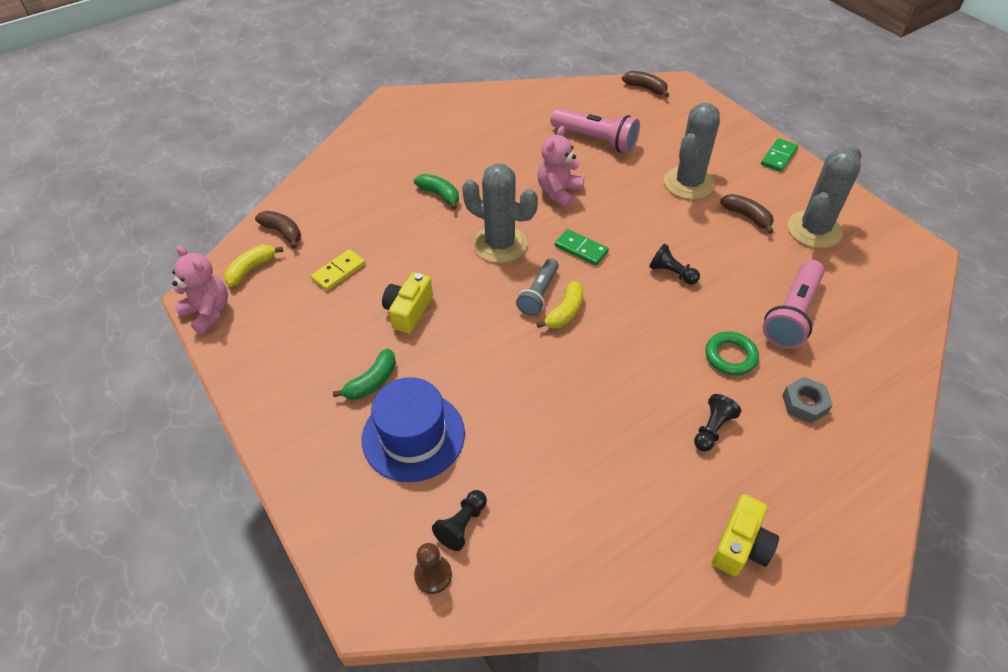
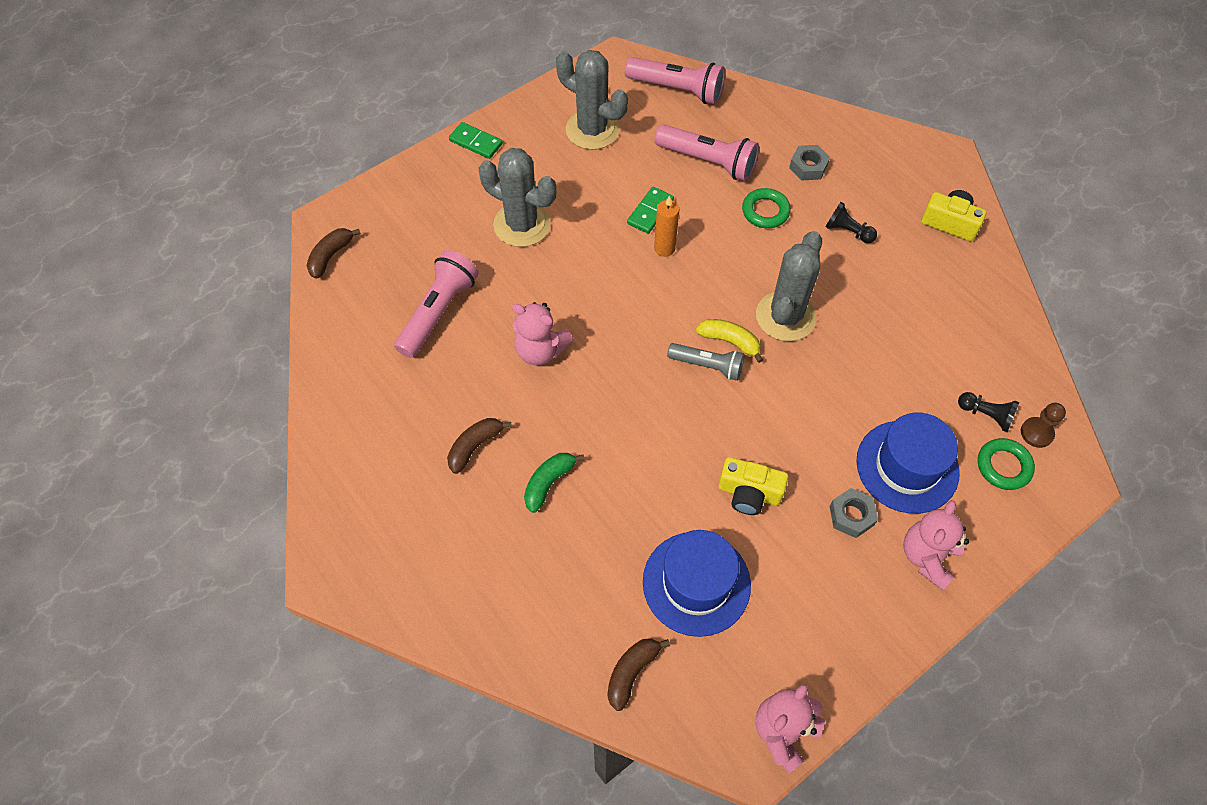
camera: 95 degrees left, 10 degrees up
(251, 269) = (703, 697): yellow banana -> none
(318, 436) = (927, 557): none -> pink teddy bear
(338, 271) = (696, 583): yellow domino -> blue hat
(372, 382) = (851, 515): green banana -> grey nut
(398, 528) = (1003, 466): none -> green ring
(500, 244) = (634, 407): grey cactus -> grey cactus (785, 316)
(581, 249) = (636, 327): green domino -> green domino (650, 212)
(672, 273) = (664, 248): black pawn -> orange candle
(747, 216) = (575, 179): brown banana -> brown banana (475, 446)
(892, 297) = (677, 90): none -> pink flashlight

